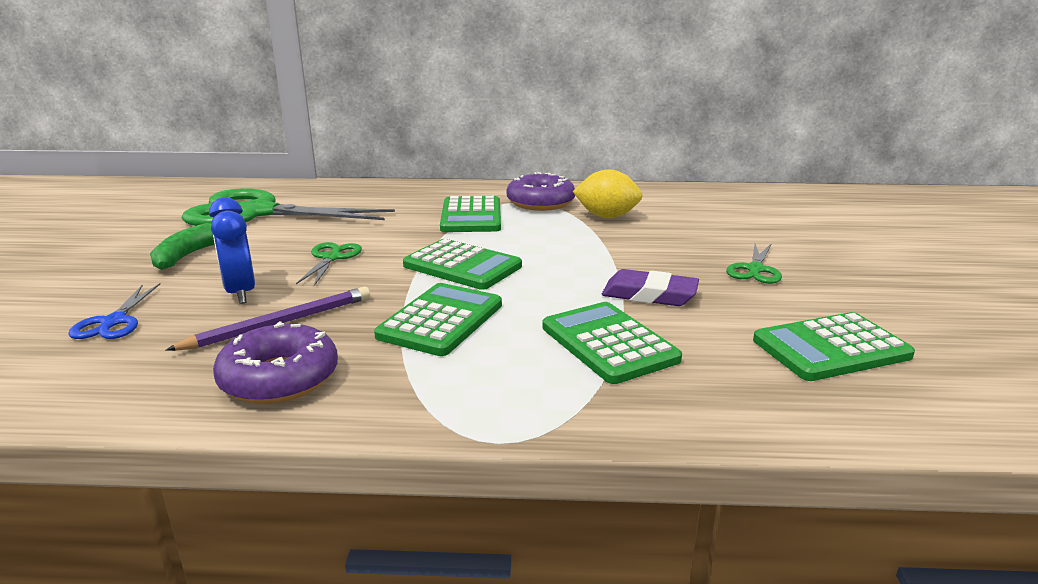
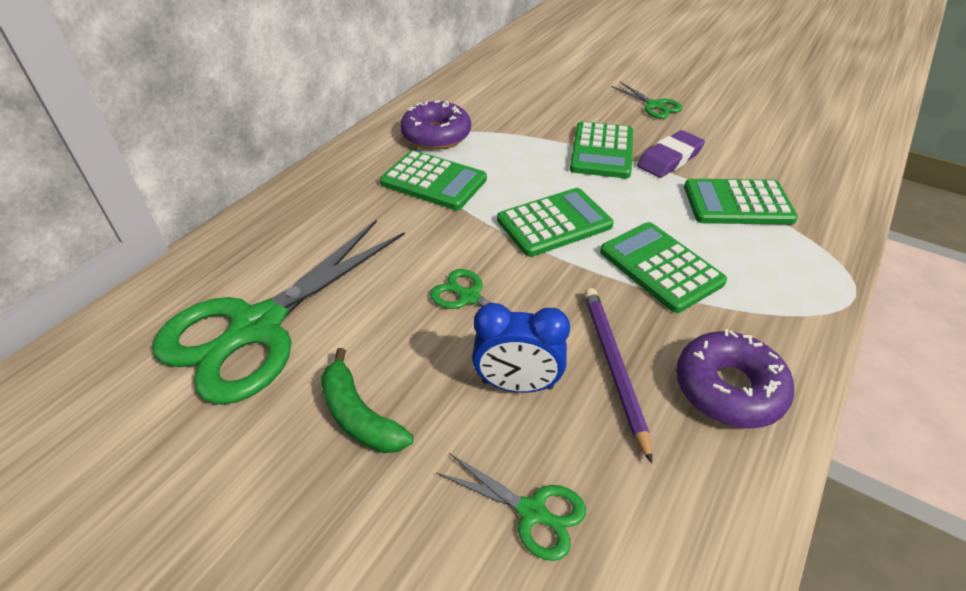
camera: 60 degrees left, 20 degrees up
(113, 322) = (532, 512): blue scissors -> green scissors
(607, 216) = (503, 118): yellow lemon -> none
(830, 348) = (778, 131): green calculator -> green calculator (601, 151)

